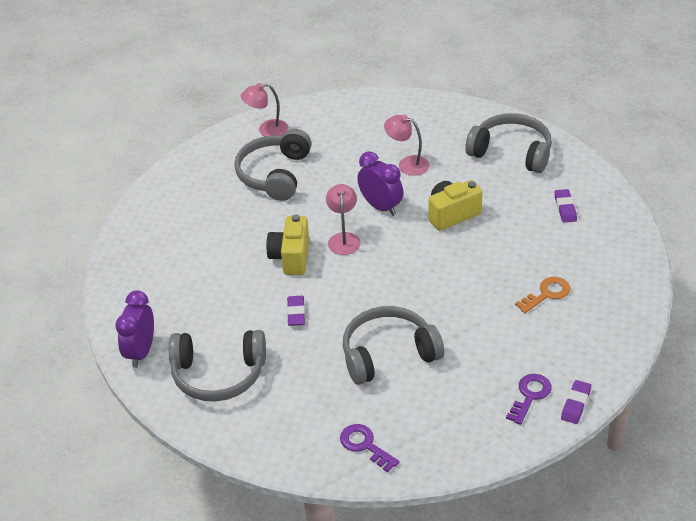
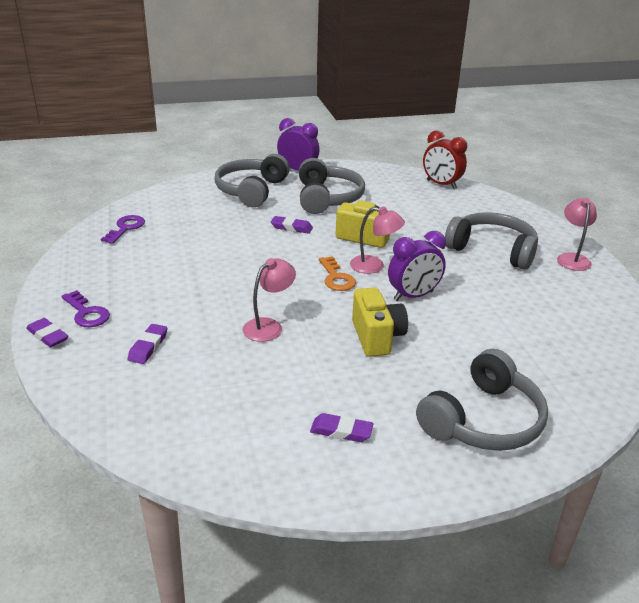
camera: 105 degrees right, 10 degrees down
(137, 227) = (441, 184): none -> red clock
(365, 445) = (125, 228): purple key -> purple key turned 45 degrees counterclockwise
(388, 354) = (207, 256): grey headphones -> grey headphones (327, 198)
(407, 164) = (484, 329): pink lamp -> pink lamp (269, 326)
(547, 294) = (204, 365): orange key -> orange key (336, 278)
(547, 334) = (148, 347): none -> purple eraser

